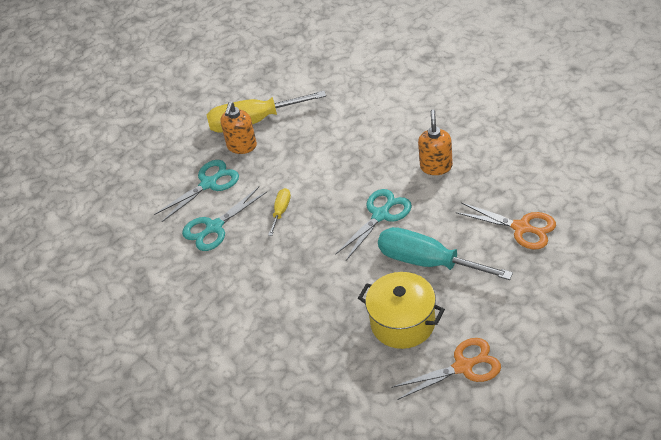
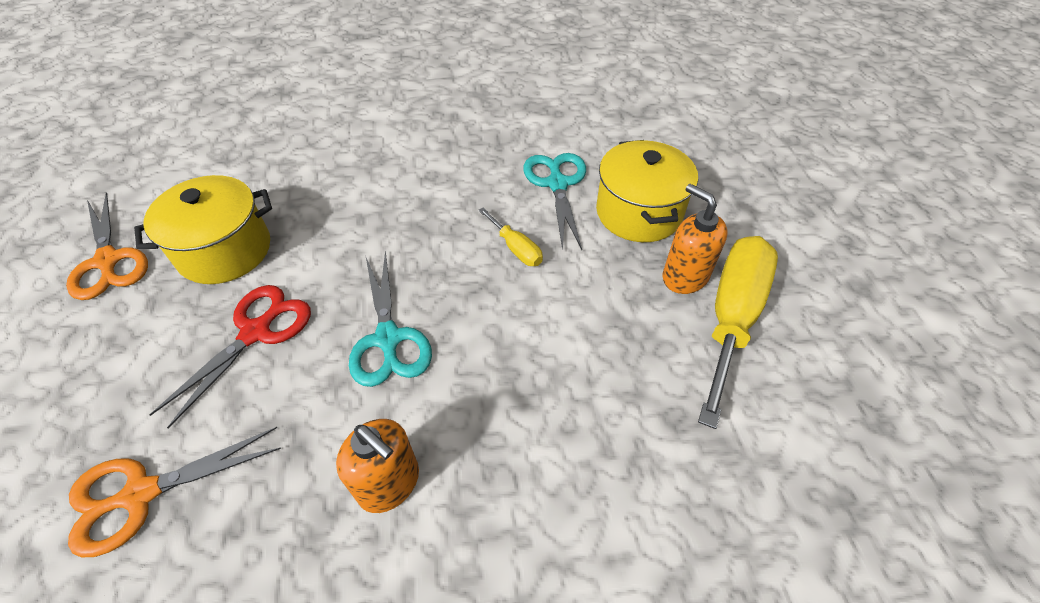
camera: 120 degrees right, 5 degrees up
(208, 184) = (638, 212): turquoise scissors -> yellow pot
(428, 262) = (256, 332): turquoise screwdriver -> red scissors
(463, 367) = (108, 261): orange scissors -> orange scissors turned 45 degrees counterclockwise

